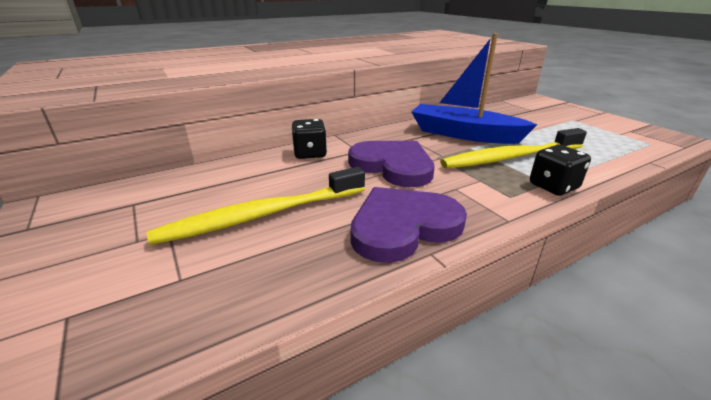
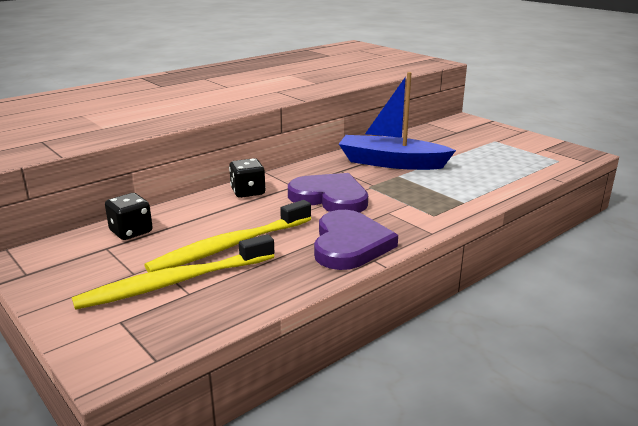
camera: 10 degrees left, 5 degrees down
(403, 226) = (349, 244): purple heart -> purple heart turned 135 degrees clockwise
(510, 157) = (434, 182): yellow toothbrush -> yellow toothbrush (174, 282)
(553, 186) = (469, 204): black dice -> black dice (131, 232)

